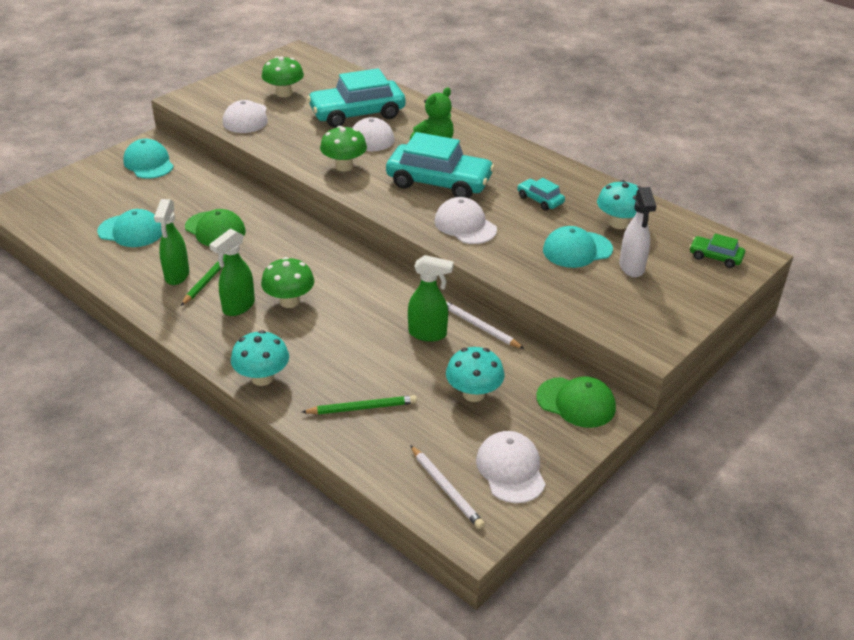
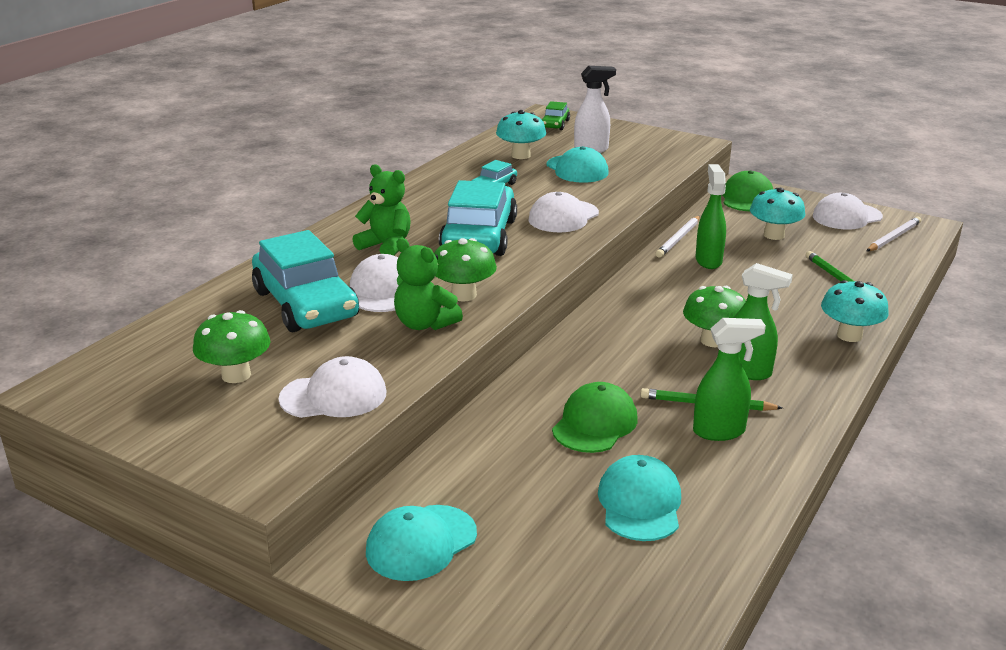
camera: 100 degrees left, 10 degrees down
(311, 149) = (424, 324): none -> green teddy bear

